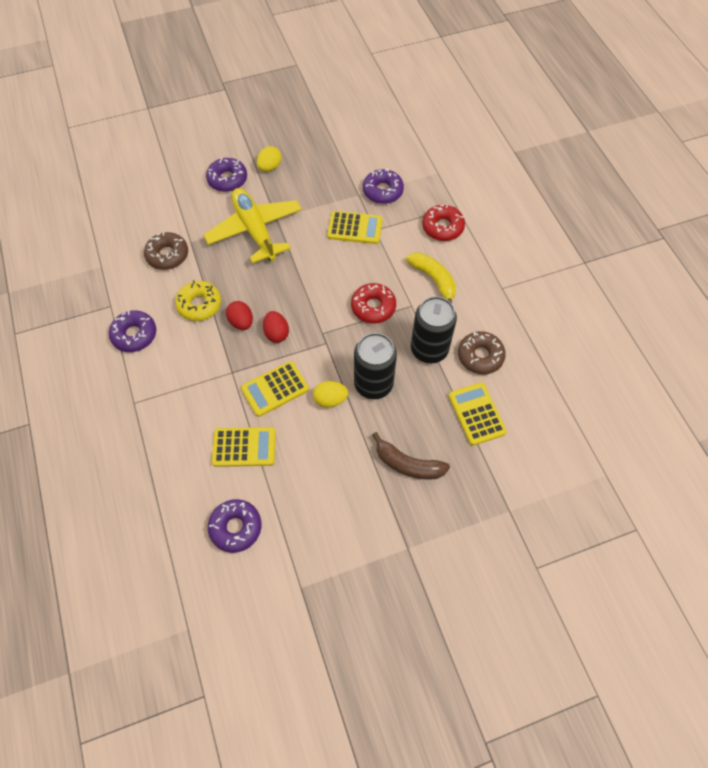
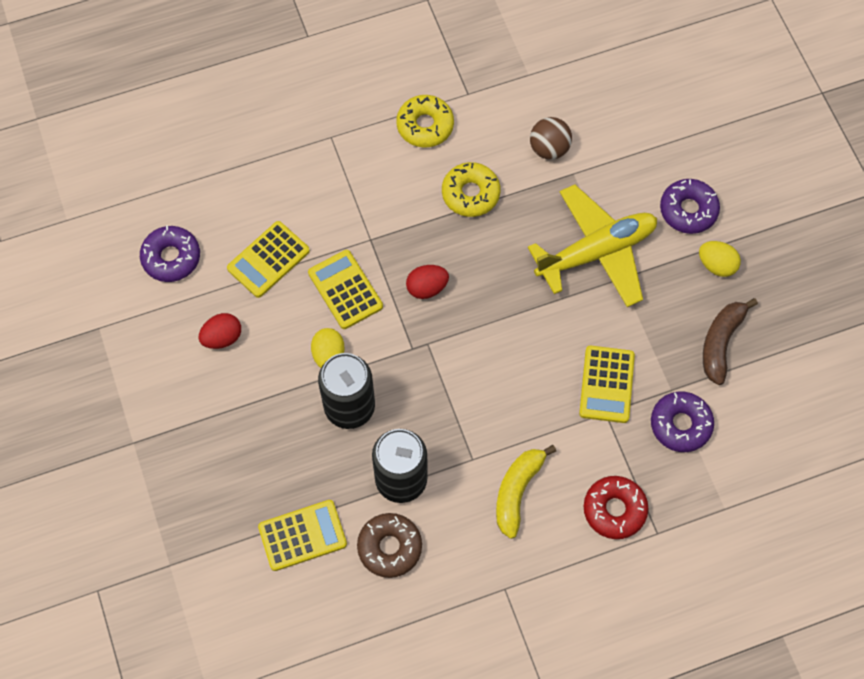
camera: 90 degrees right, 5 degrees up
(134, 335) = (425, 125): purple donut -> yellow donut
(167, 255) = (549, 148): brown donut -> brown ball
(241, 322) = (444, 245): red egg -> red egg (222, 337)
(244, 447) = (268, 260): yellow calculator -> yellow calculator turned 45 degrees clockwise
(373, 307) = (469, 408): red donut -> none
(408, 464) = (237, 446): brown banana -> brown banana (721, 343)
(433, 279) = (517, 491): yellow banana -> yellow banana turned 150 degrees clockwise

